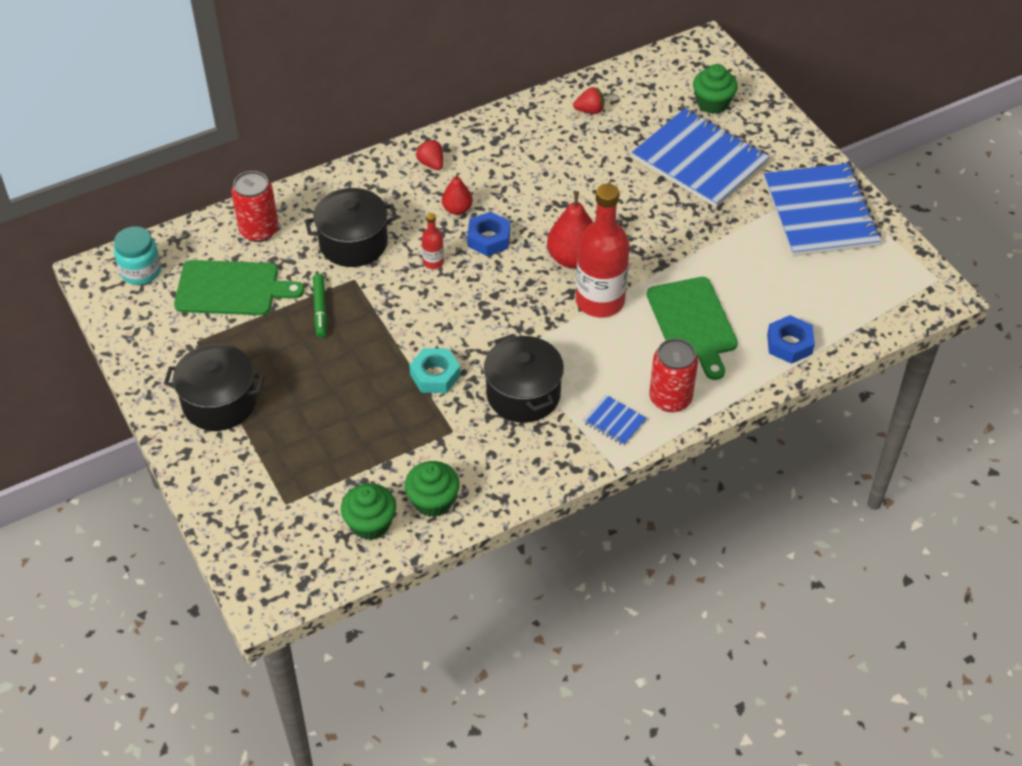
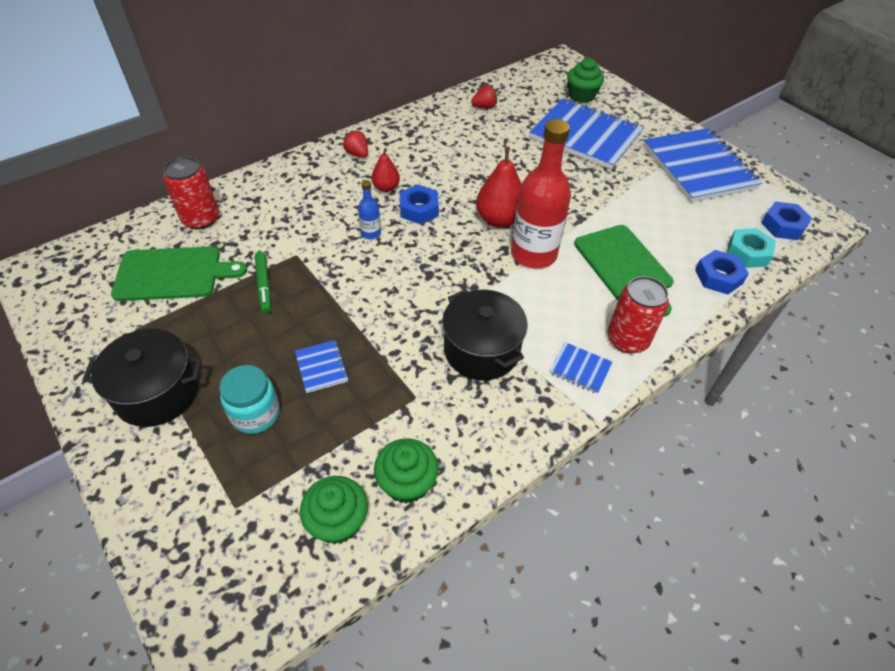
camera: 10 degrees left, 0 degrees up
(141, 271) = (79, 265): turquoise jar -> turquoise jar (255, 414)
(353, 243) = (293, 223): black pot -> none
(369, 395) = (322, 367): none -> blue notebook
(433, 262) = (371, 233): red bottle -> blue bottle
(435, 375) = (388, 339): turquoise nut -> turquoise nut (747, 253)
(887, 293) = (783, 225): none -> blue nut

